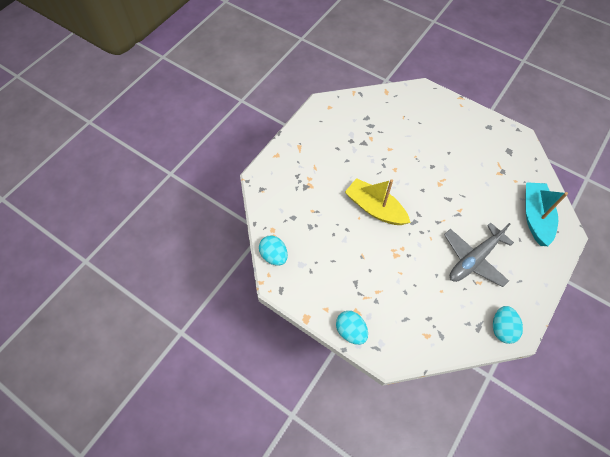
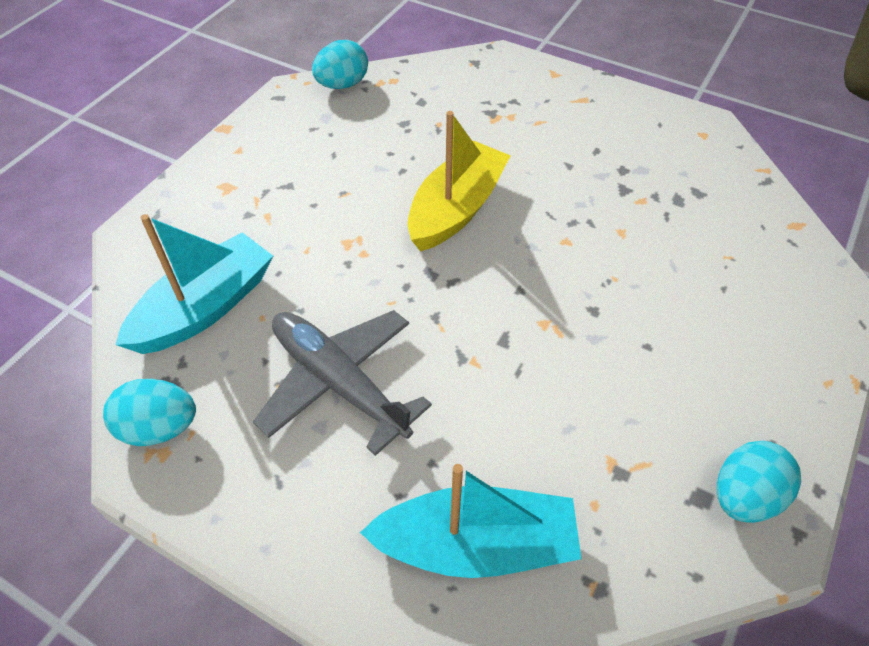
camera: 85 degrees right, 10 degrees down
(350, 331) = (193, 181): turquoise egg -> turquoise egg (744, 496)
(437, 316) = (205, 308): none -> turquoise boat

